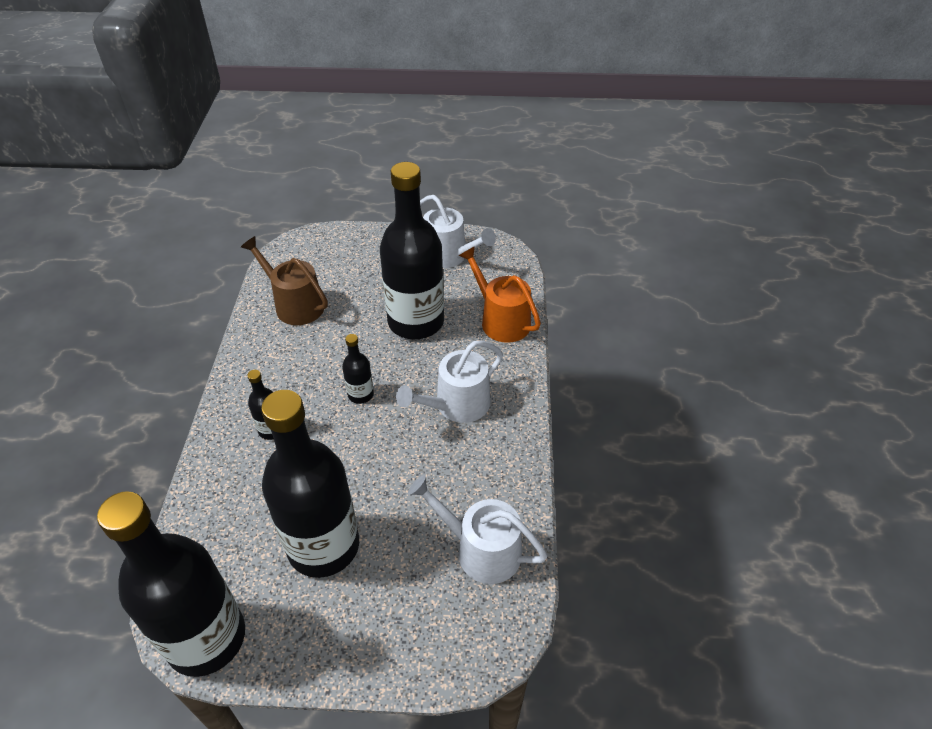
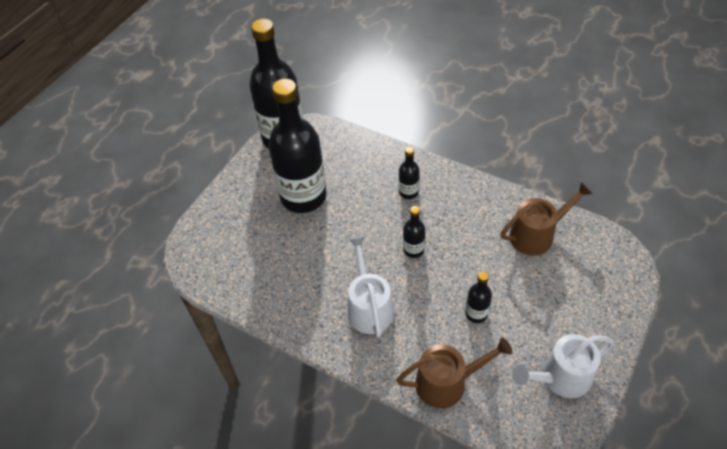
camera: 120 degrees right, 5 degrees up
(416, 322) = (476, 313): black bottle -> black bottle, size x0.42
(481, 550) = (246, 273): white watering can -> none
(501, 320) = (447, 383): orange watering can -> brown watering can

